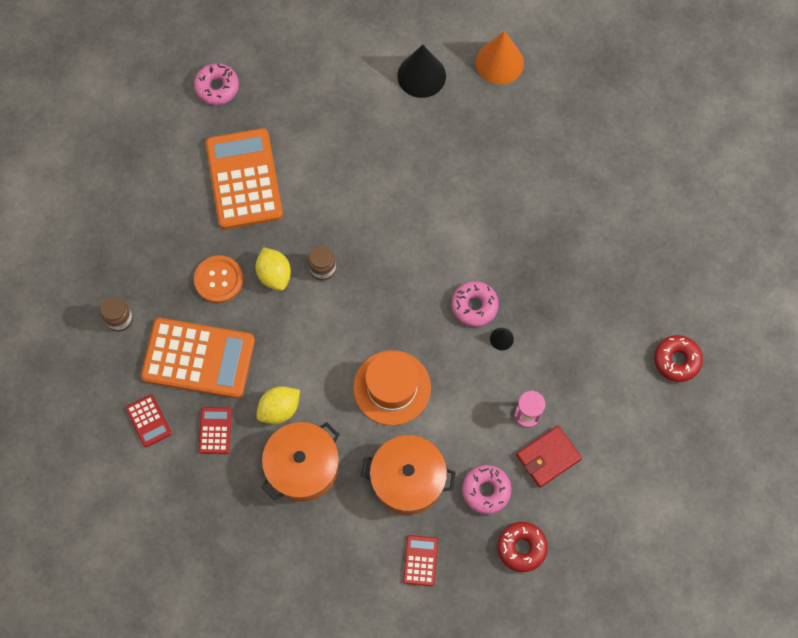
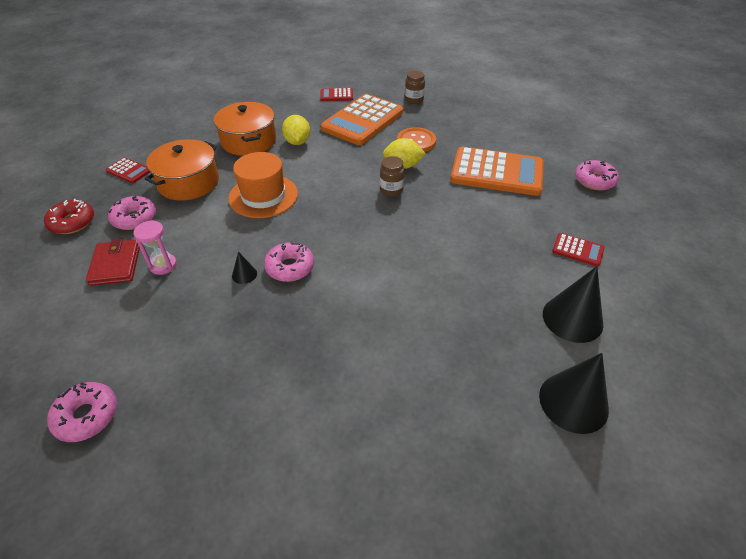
camera: 115 degrees right, 25 degrees down
(215, 430) = (307, 115): red calculator -> red calculator (577, 250)
(499, 62) = (573, 402): orange cone -> black cone
(676, 360) = (87, 416): red donut -> pink donut

